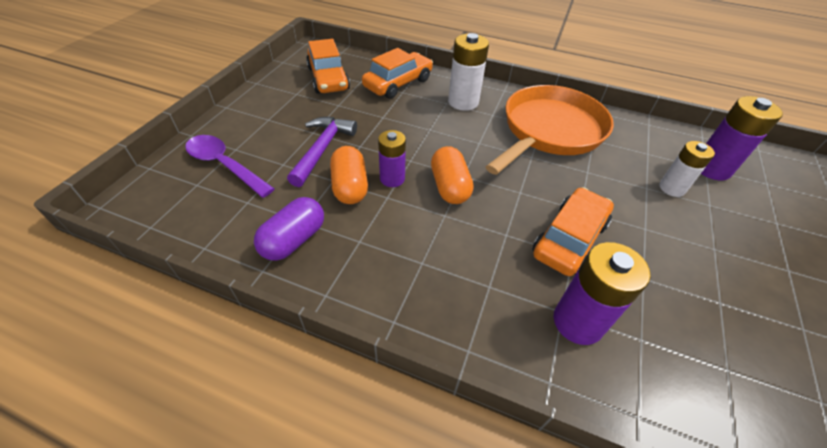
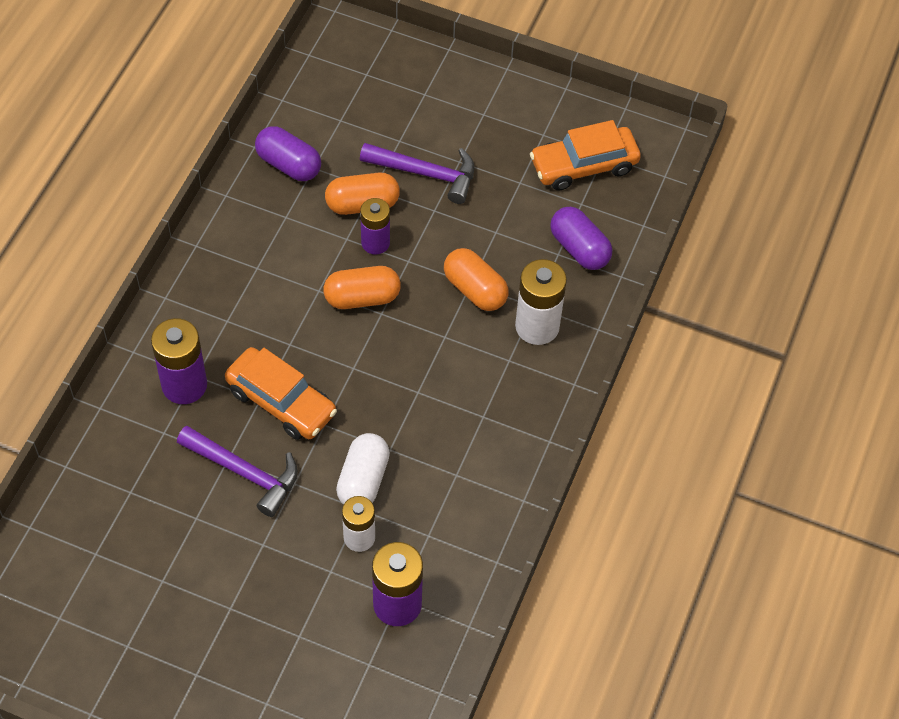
camera: 90 degrees right, 10 degrees up
(225, 165) = (396, 90): purple spoon -> none
(398, 83) = (579, 248): orange car -> purple capsule
(435, 127) = (475, 289): none -> orange capsule
(549, 131) = (472, 423): orange pan -> none
(621, 186) = (363, 480): none -> white capsule
(653, 264) = (244, 472): none -> purple hammer

